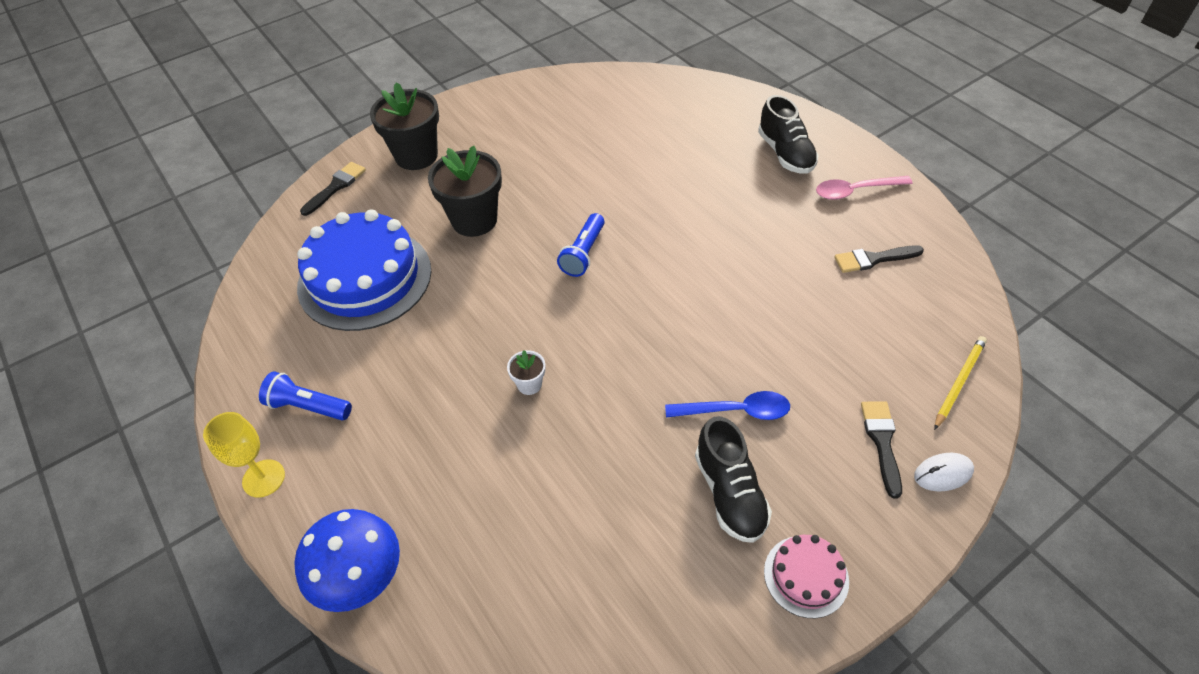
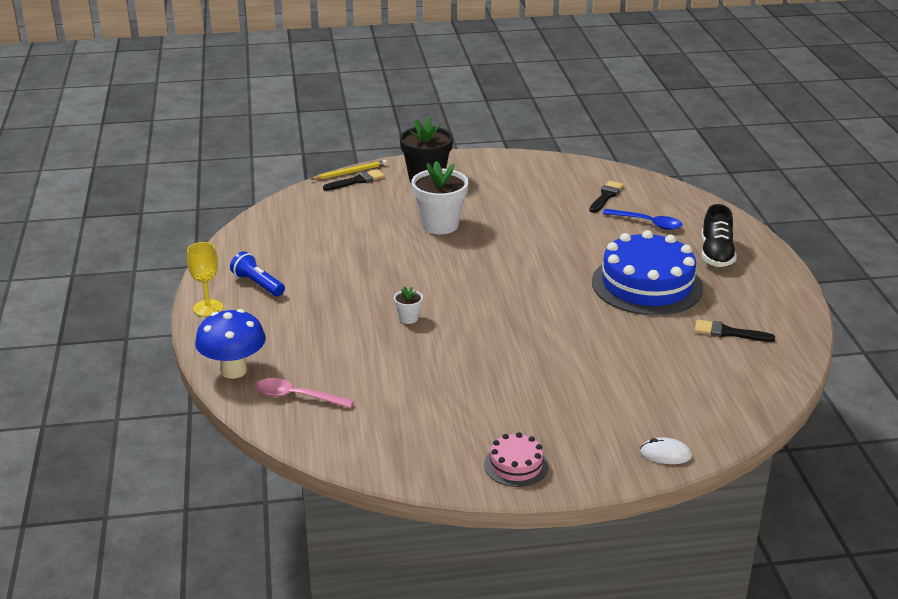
camera: 25 degrees right, 20 degrees down
(365, 278) = (340, 233): blue cake -> blue cake (647, 285)
(474, 220) = (440, 225): black flower pot -> white flower pot
(583, 253) = (503, 265): blue flashlight -> none
(729, 493) = (499, 412): black shoe -> none
(736, 411) = (542, 376): blue spoon -> blue spoon (648, 223)
(855, 191) = (753, 291): pink spoon -> pink spoon (297, 396)
(882, 442) = (635, 425): black brush -> black brush (606, 196)
(959, 382) = (728, 415): yellow pencil -> yellow pencil (350, 172)

